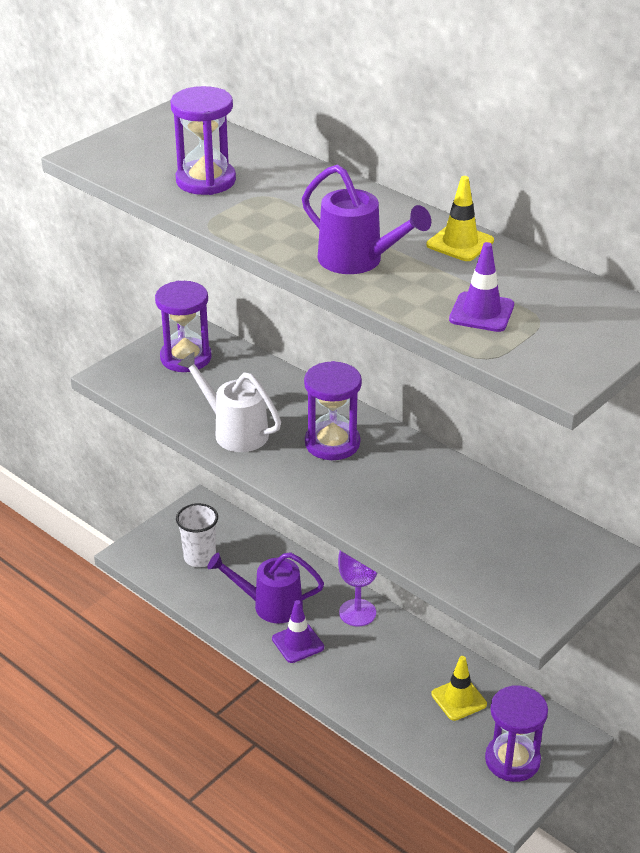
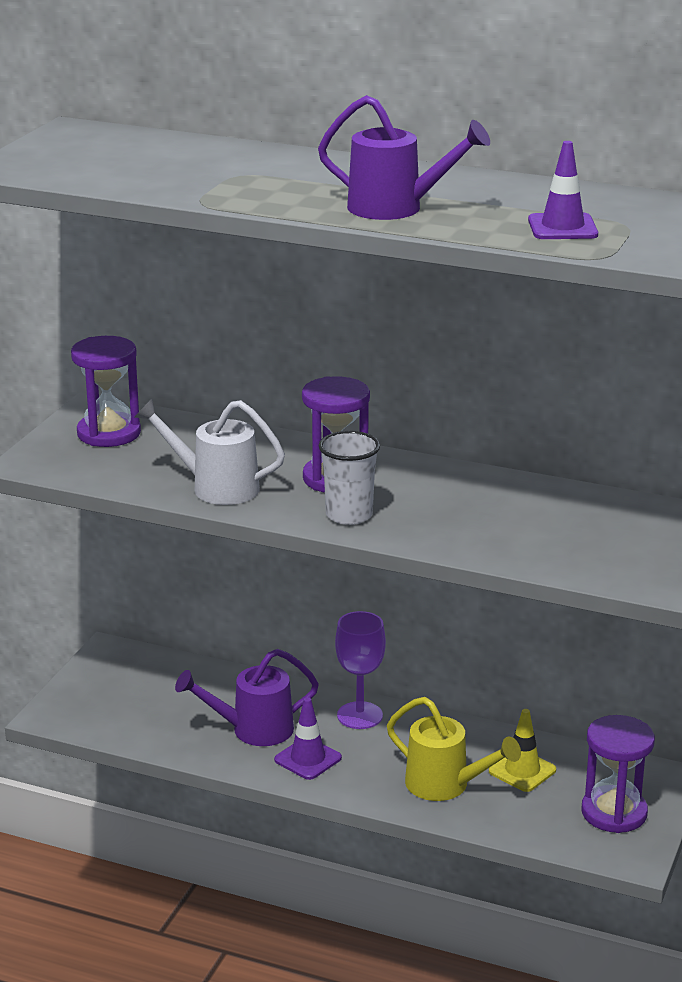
camera: 20 degrees left, 10 degrees down
(199, 557) = (140, 702): white cup -> white cup (349, 515)
(206, 181) = (164, 171): purple hourglass -> none
(391, 697) = (445, 786): none -> yellow watering can
(460, 243) = (489, 183): yellow traffic cone -> none

